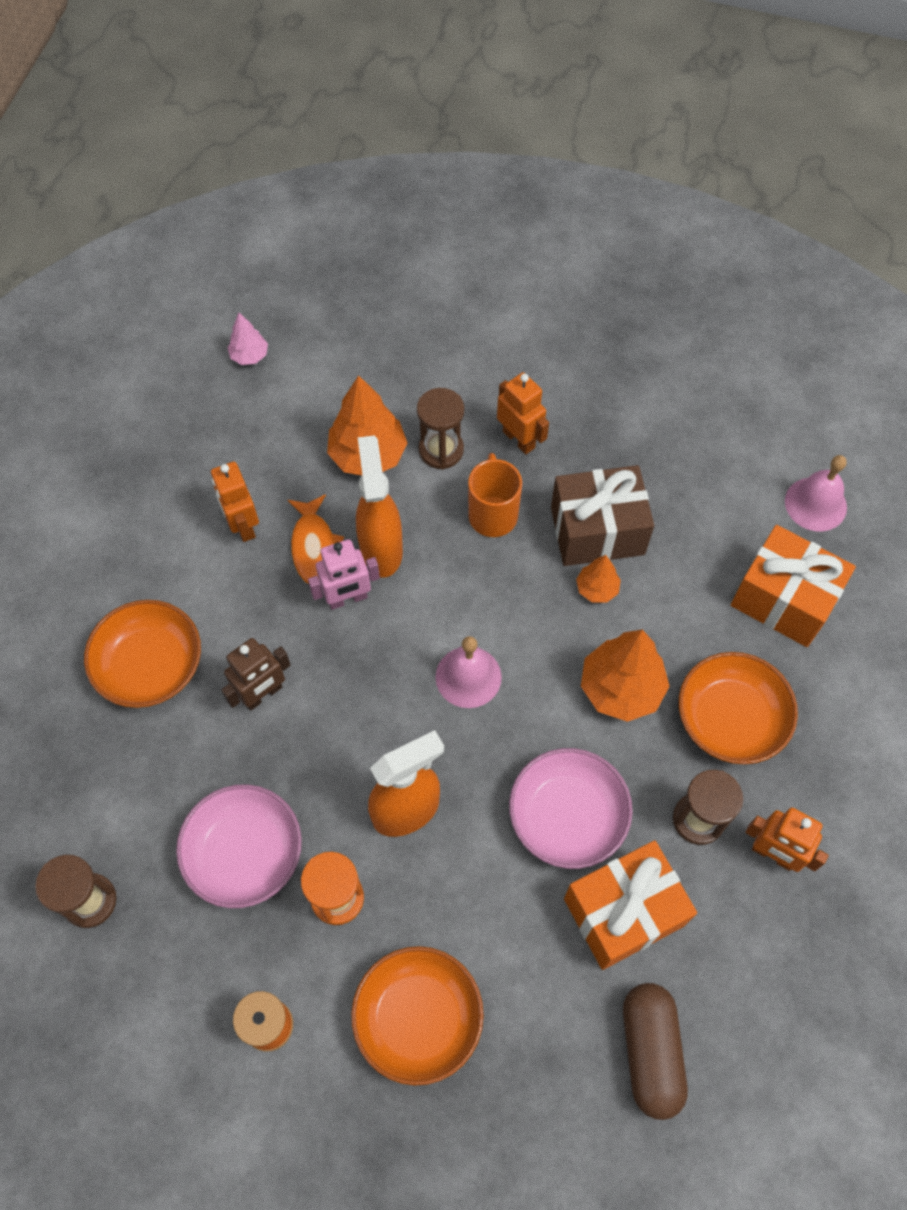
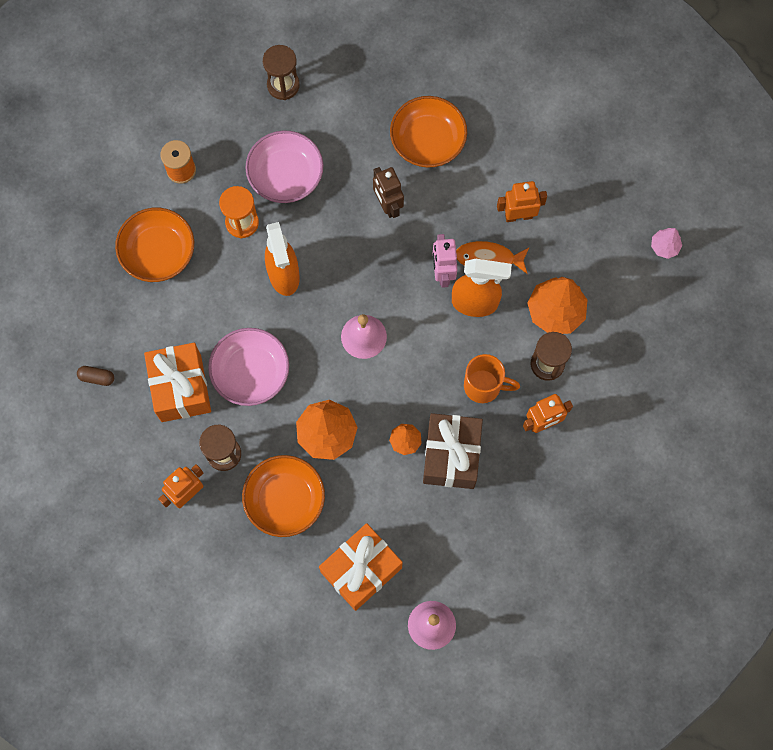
camera: 105 degrees right, 10 degrees up
(650, 1052) = (97, 377): brown capsule -> brown capsule, size x0.49

